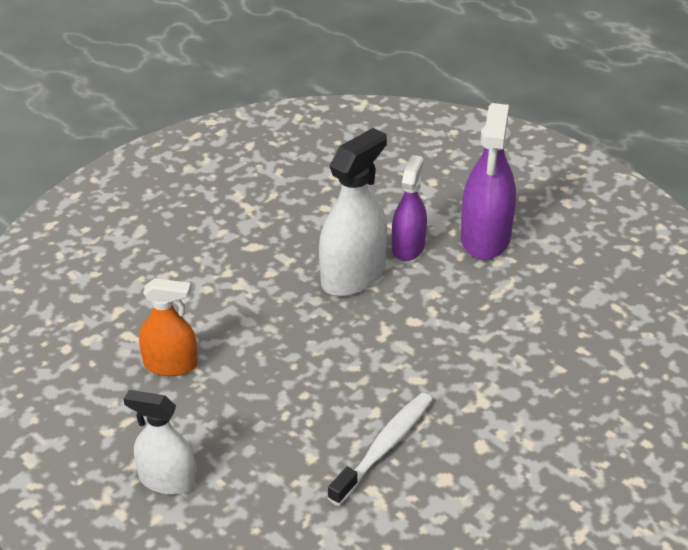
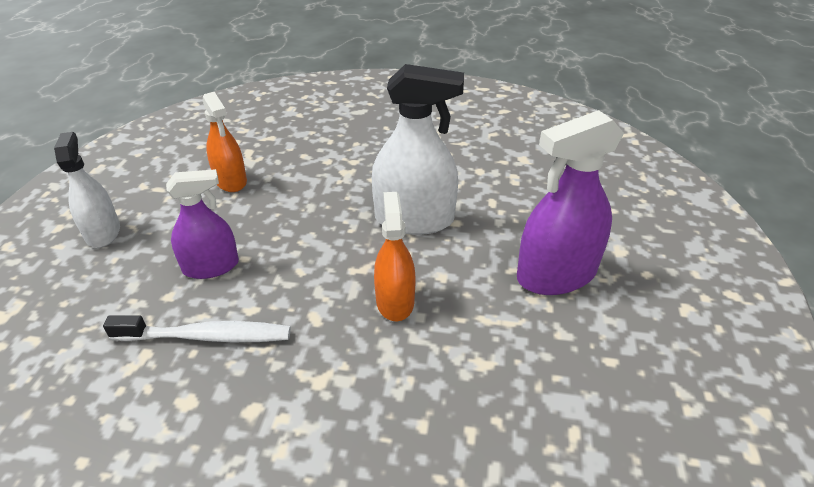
camera: 55 degrees right, 0 degrees up
(408, 247) = (485, 233): purple spray bottle -> purple spray bottle (211, 267)
(438, 330) = (395, 301): none -> orange spray bottle

